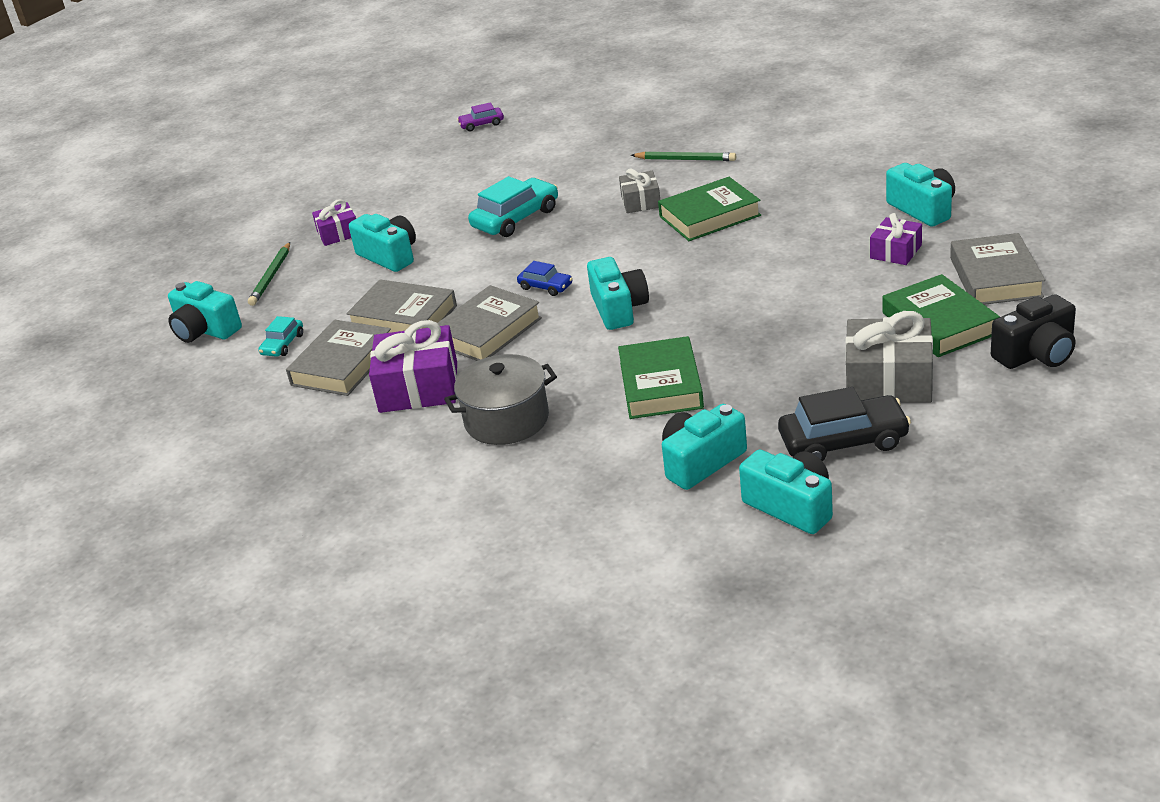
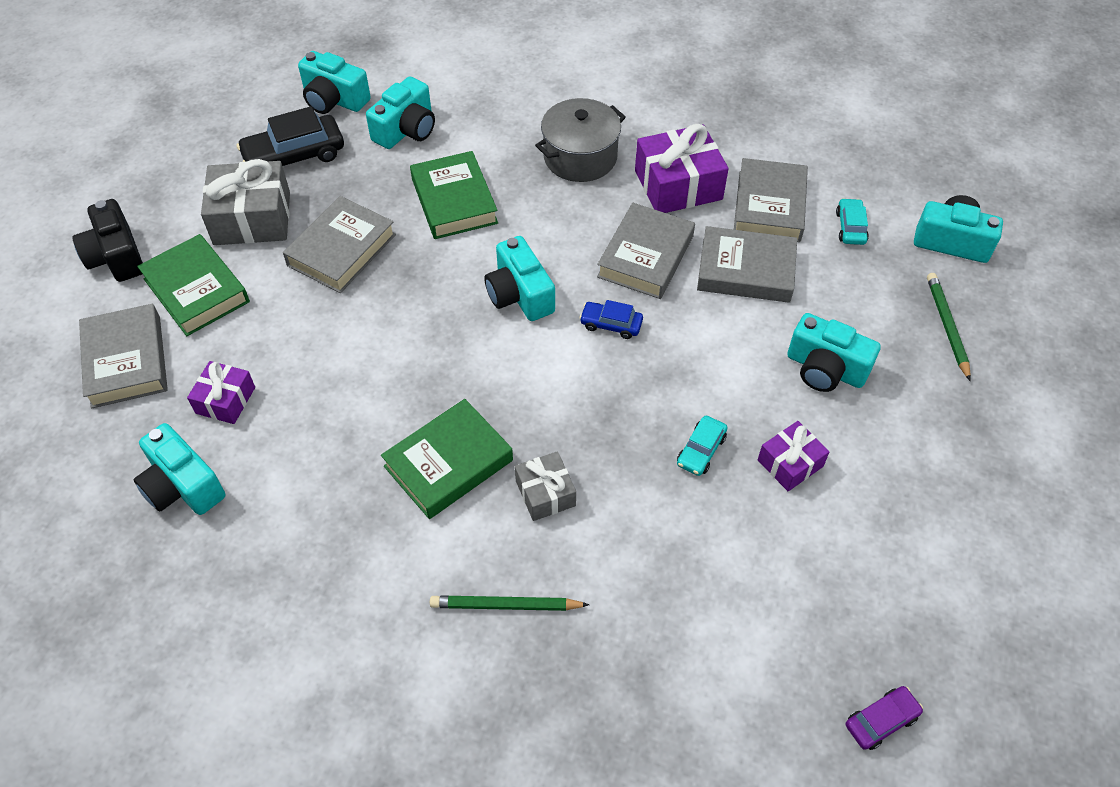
camera: 160 degrees right, 20 degrees up
(338, 233) = (922, 410): purple gift -> purple gift (790, 463)
(515, 218) = (701, 450): turquoise car -> turquoise car, size x0.54
(788, 349) = (342, 250): none -> grey book
(1036, 354) = (116, 256): black camera -> black camera turned 75 degrees counterclockwise

